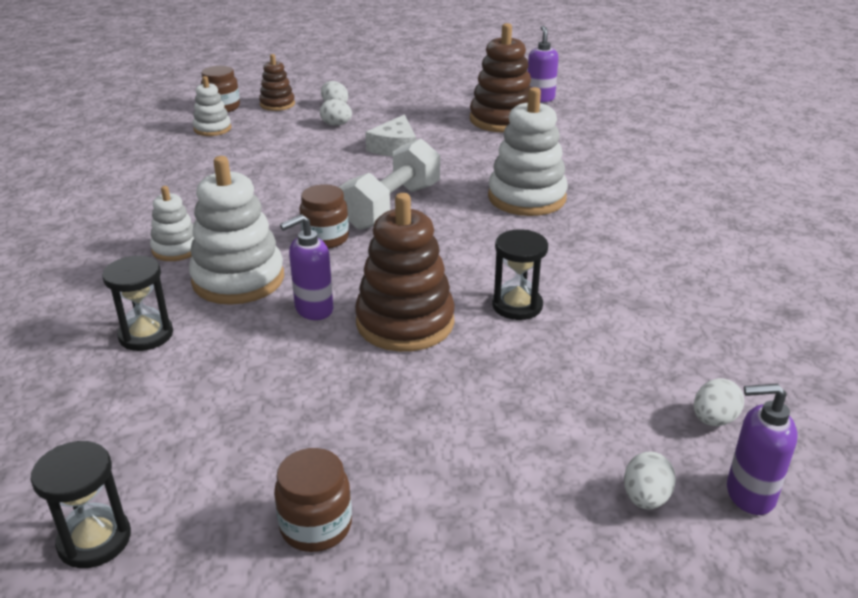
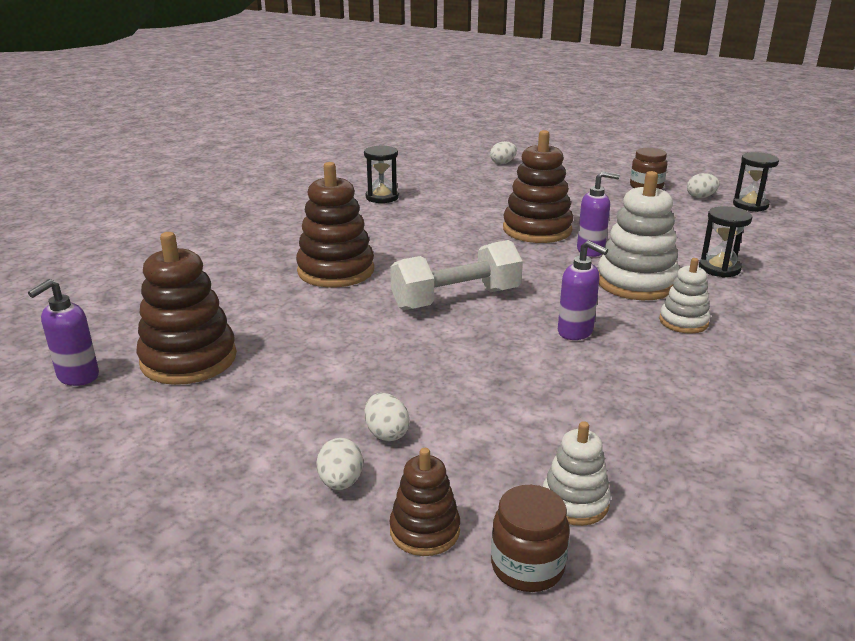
camera: 145 degrees left, 5 degrees down
(325, 238) = (542, 291): brown jar -> none
(395, 147) = (365, 364): white cheese -> none
(517, 306) = (458, 219): black hourglass -> black hourglass (382, 197)
(527, 198) = (336, 271): white stacking toy -> brown stacking toy
(713, 420) = (438, 168): white egg -> white egg (700, 197)
(749, 494) = (462, 155): purple soap dispenser -> purple soap dispenser (575, 332)

